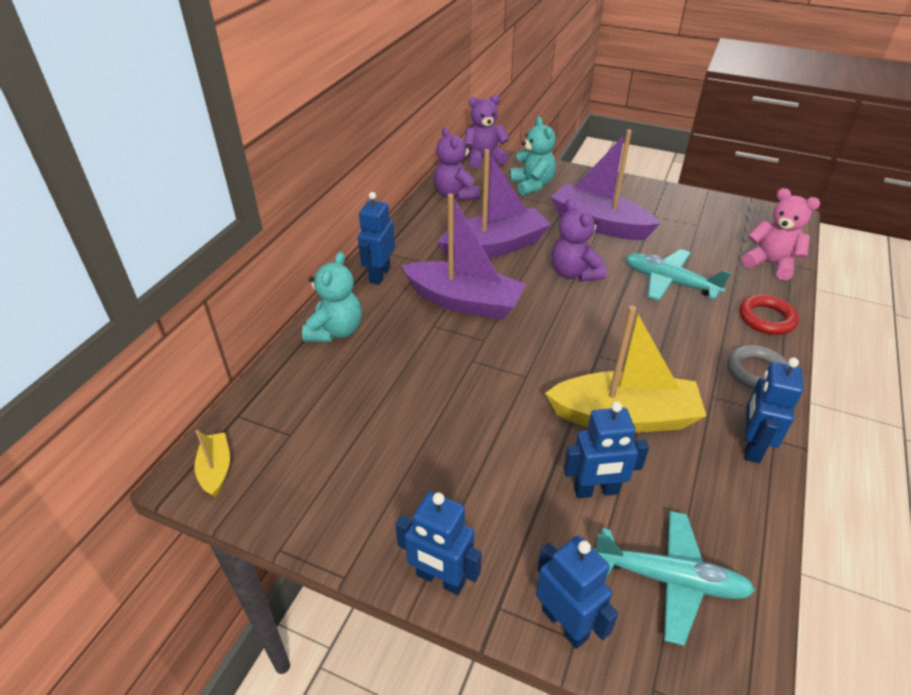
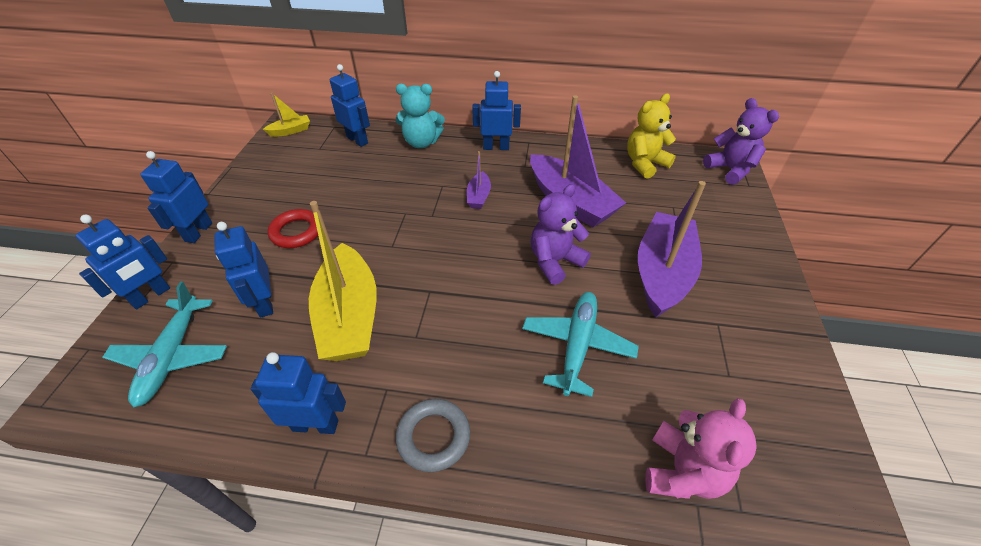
camera: 75 degrees right, 5 degrees up
(292, 391) = (357, 140): none -> blue robot
(456, 194) = (644, 164): purple teddy bear -> yellow teddy bear
(464, 302) = (478, 196): purple boat -> purple boat, size x0.46
(532, 185) = (704, 211): turquoise teddy bear -> none
(766, 318) = (543, 456): red ring -> red ring (296, 232)

